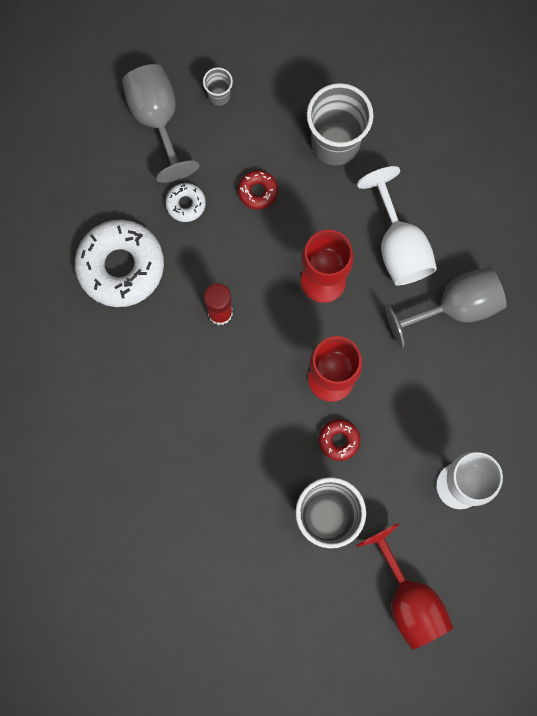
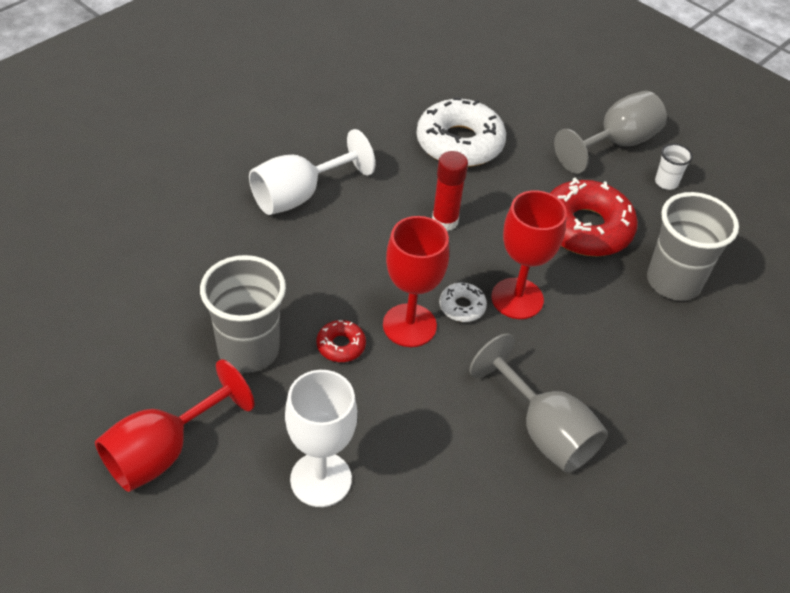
camera: 70 degrees right, 30 degrees down
(185, 204) = (544, 177): white donut -> white donut (462, 307)
(219, 95) = (666, 182): grey cup -> white cup
(257, 191) = (585, 228): red donut -> red donut, size x2.18
(399, 246) = (590, 360): white goblet -> white goblet (299, 196)

